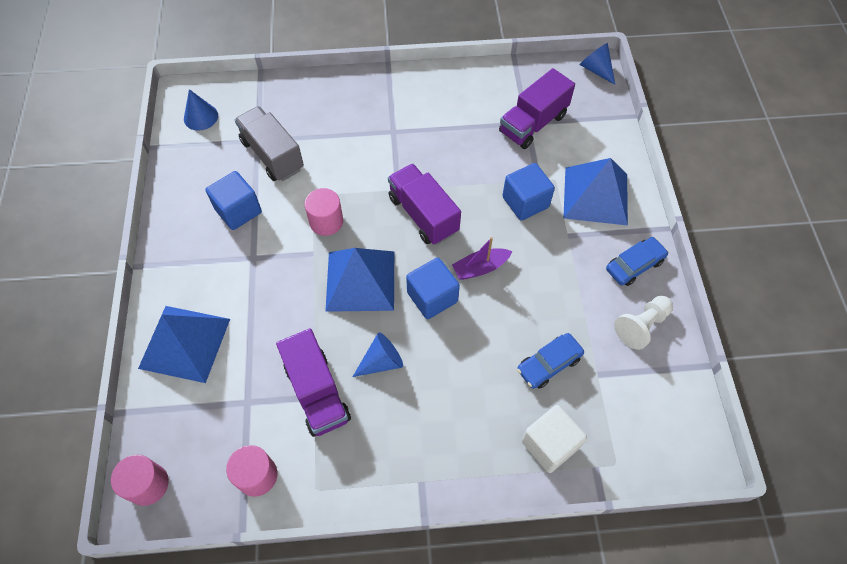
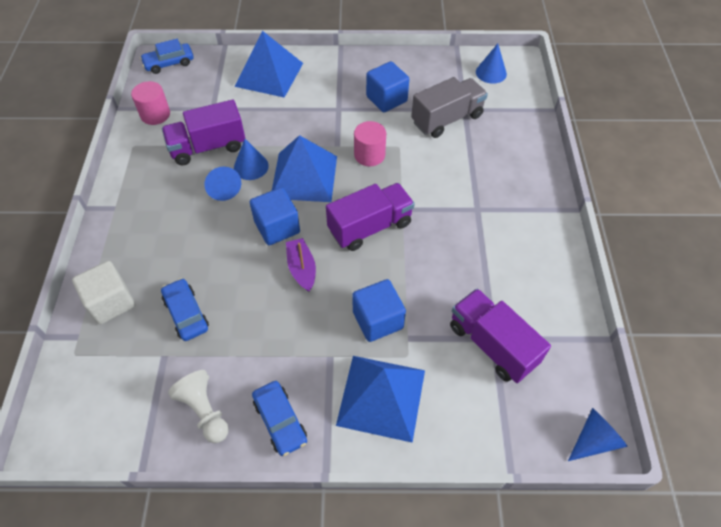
camera: 95 degrees right, 5 degrees down
(148, 484) = (169, 63): pink cylinder -> blue car
(347, 337) = (251, 166): none -> blue cone

